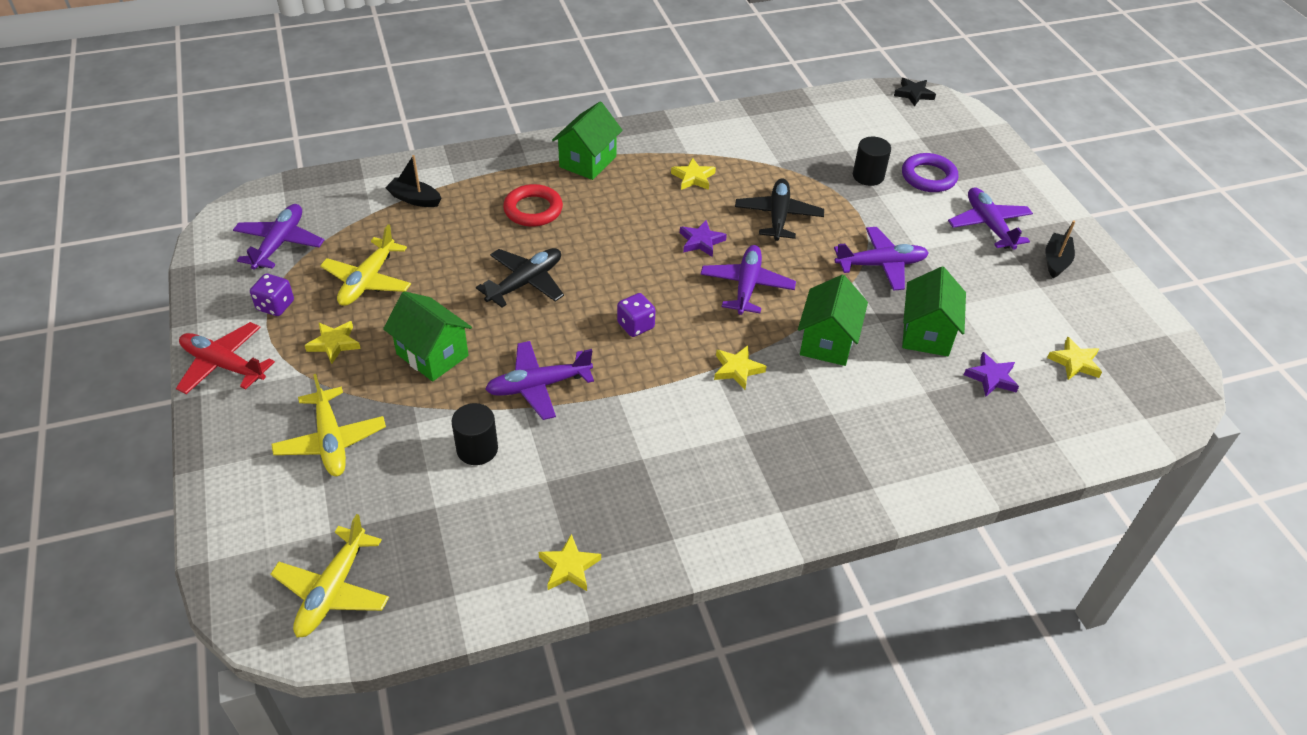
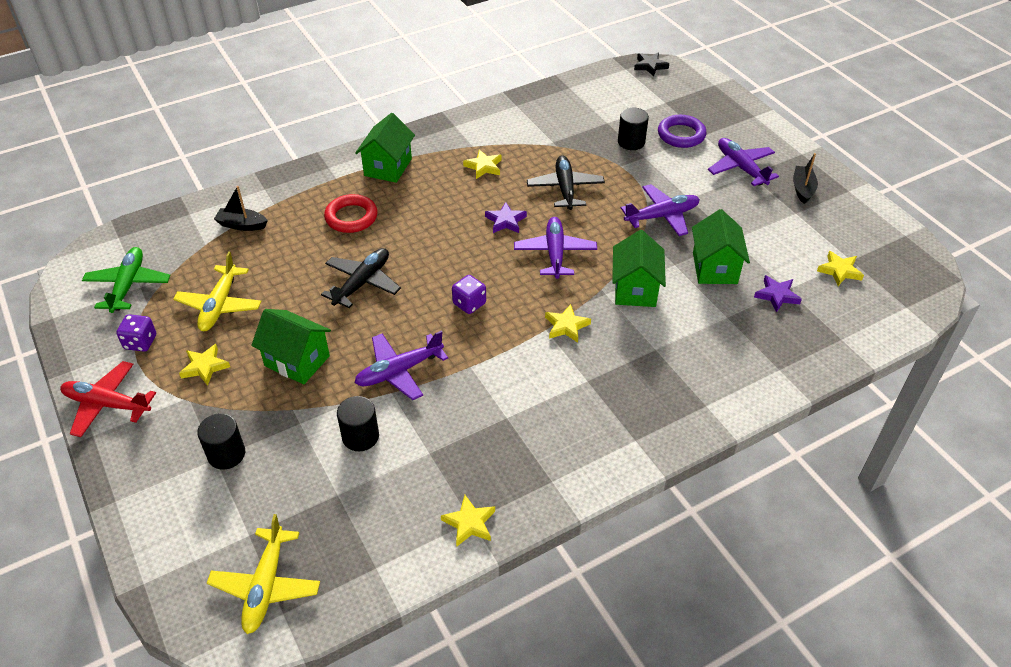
camera: 10 degrees left, 0 degrees up
(280, 243) = (128, 285): purple plane -> green plane
(331, 441) = (226, 454): yellow plane -> black cylinder

